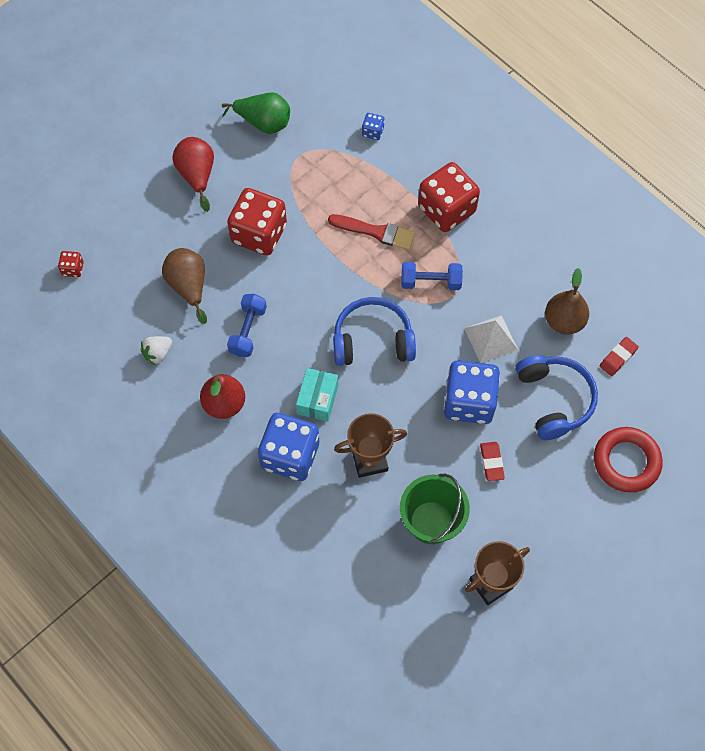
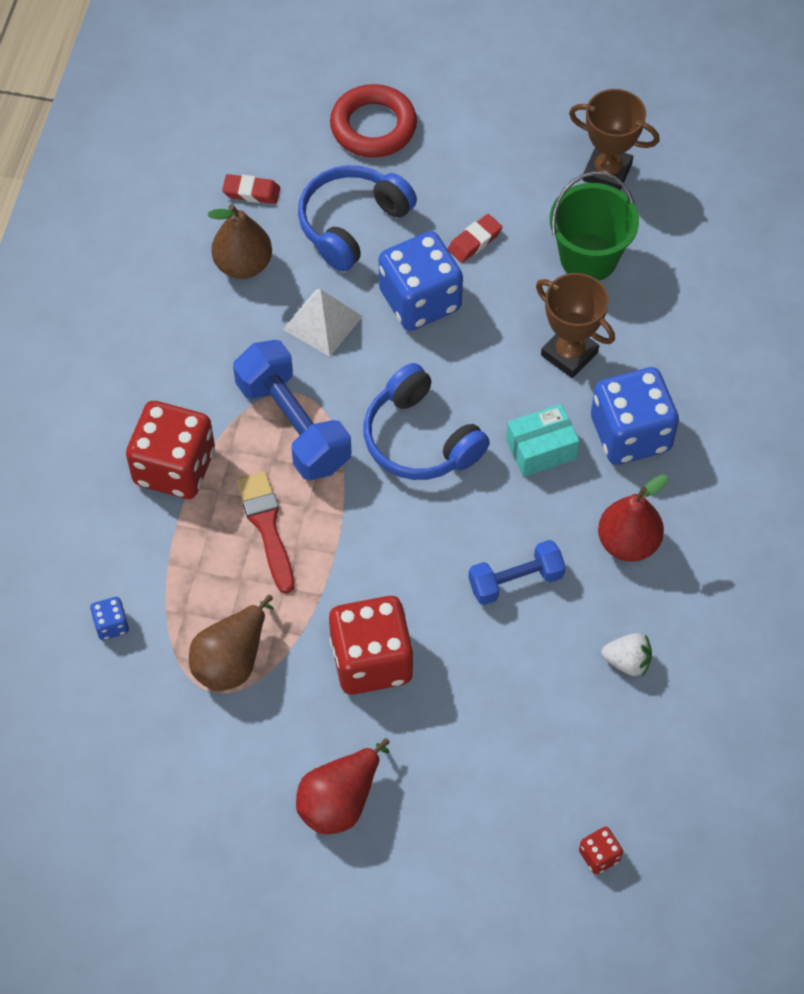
camera: 125 degrees left, 5 degrees down
(188, 286) = (511, 691): brown pear -> brown pear (232, 660)
(263, 123) = (192, 774): green pear -> none
(430, 282) = (293, 425): blue dumbbell -> blue dumbbell, size x1.63

